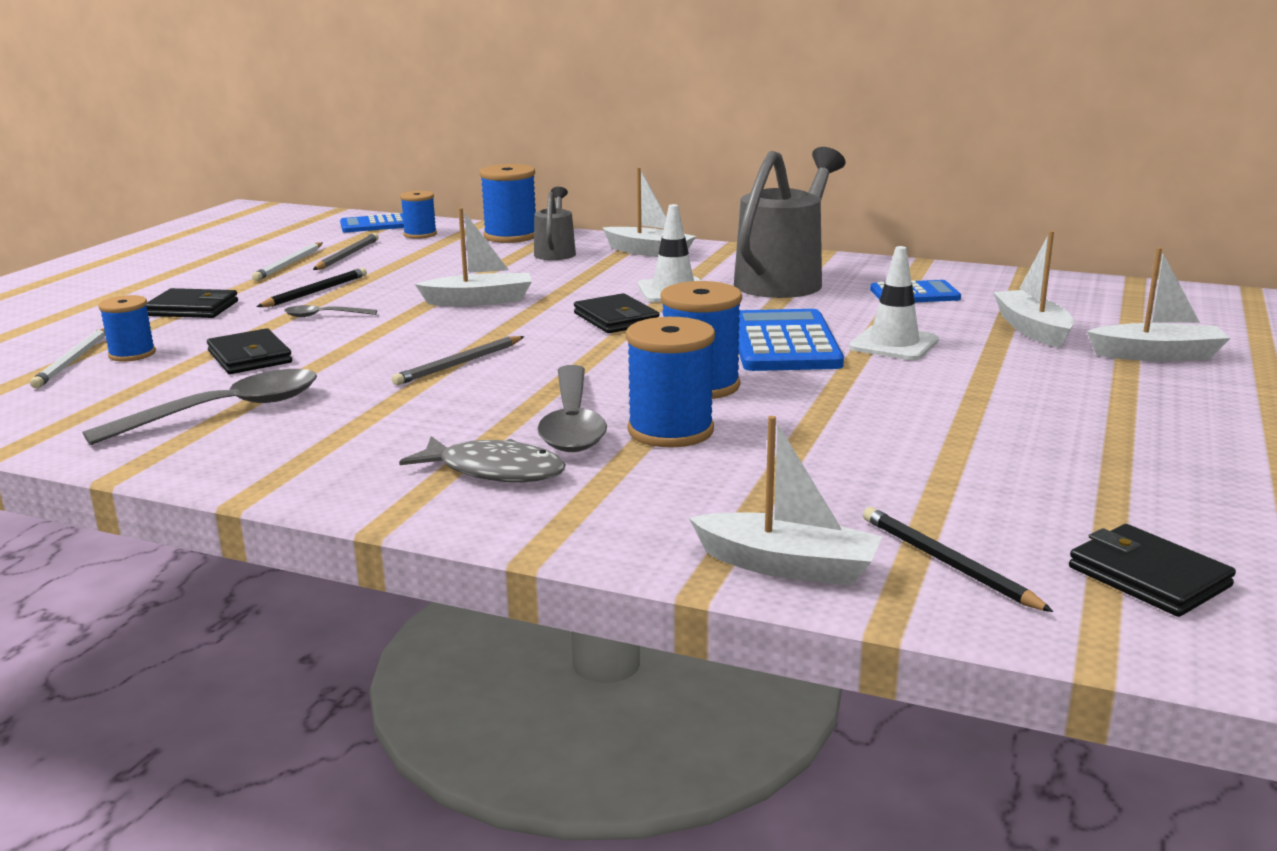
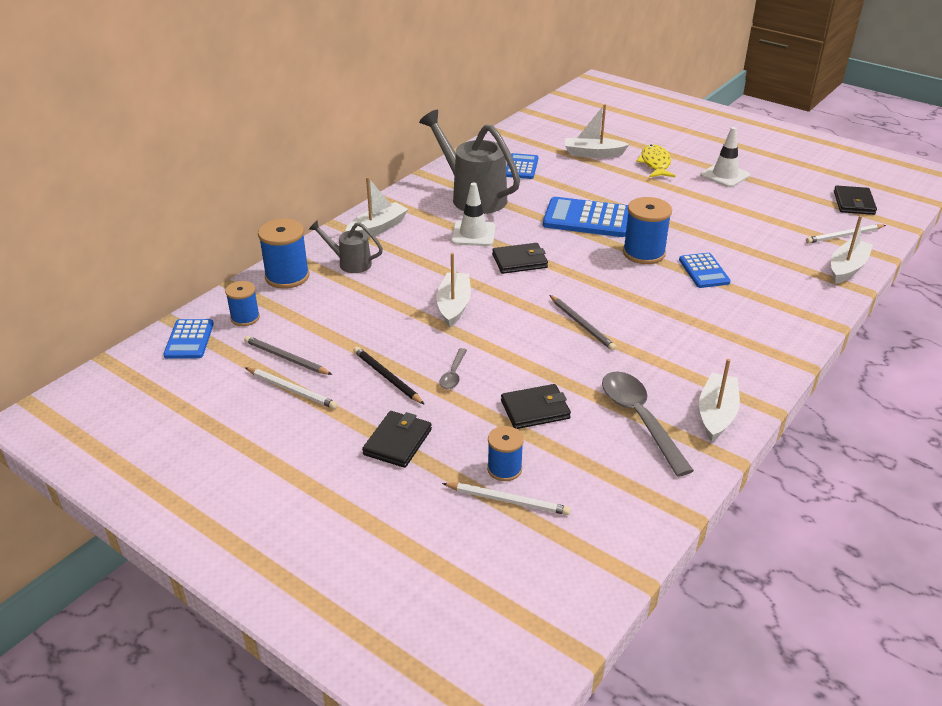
camera: 75 degrees left, 15 degrees up
(494, 471) = (746, 327): grey fish -> none
(572, 422) = (687, 297): grey spoon -> none
(670, 430) = (704, 271): blue spool -> blue calculator
(894, 344) = (600, 191): white traffic cone -> white traffic cone (725, 175)
(947, 563) = (844, 236): black pencil -> white pencil
(1061, 373) = (655, 164): none -> yellow fish
(1148, 577) = (853, 203): black wallet -> black wallet turned 60 degrees counterclockwise
(1157, 355) = (639, 138): white boat -> white boat (716, 414)

